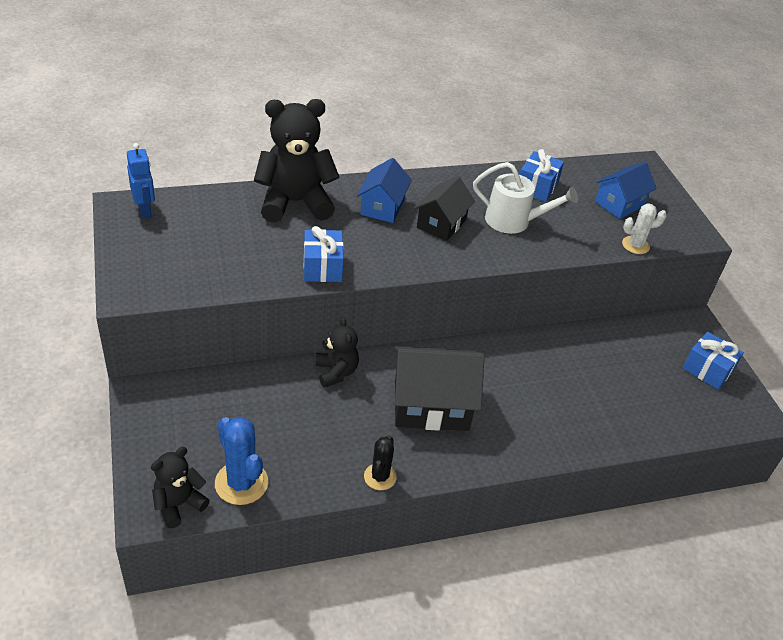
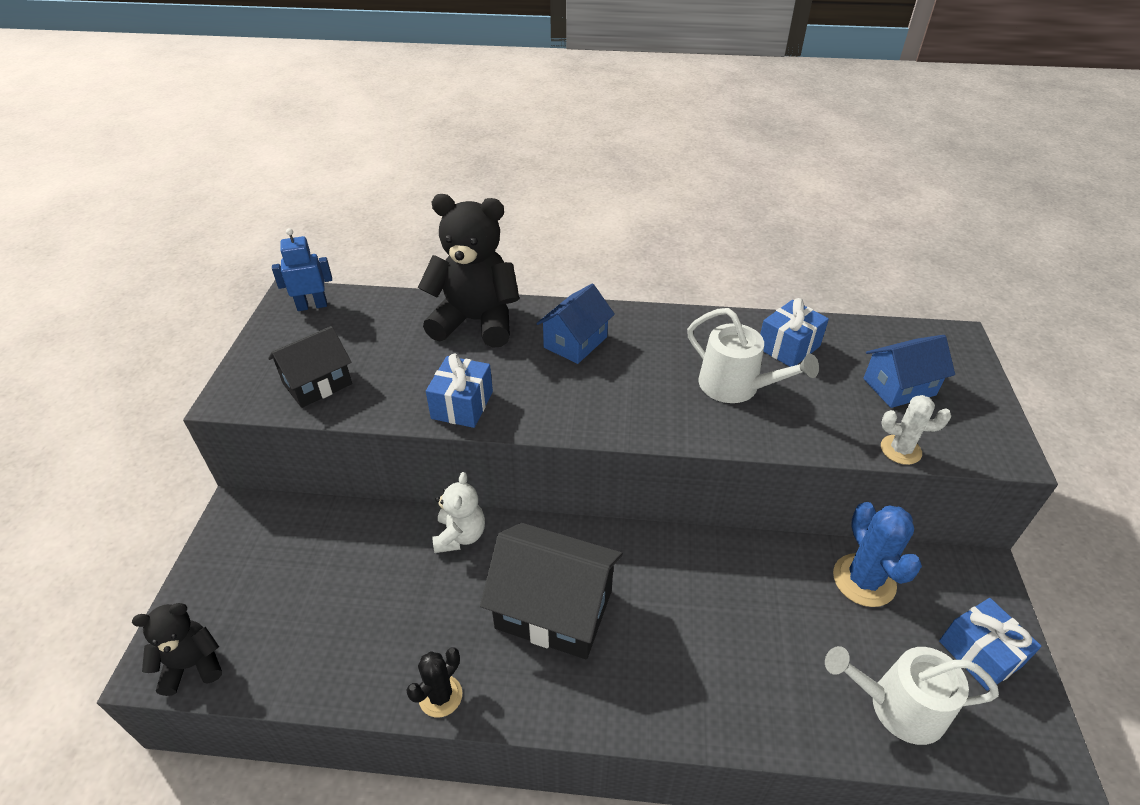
camera: 25 degrees right, 0 degrees up
(145, 210) = (312, 306): blue robot -> blue robot turned 105 degrees counterclockwise
(241, 483) = (275, 656): blue cactus -> blue cactus (864, 580)
(336, 372) = (460, 536): black teddy bear -> white teddy bear
(441, 223) = (638, 374): black house -> black house (317, 384)
(671, 410) = (898, 706): none -> white watering can

